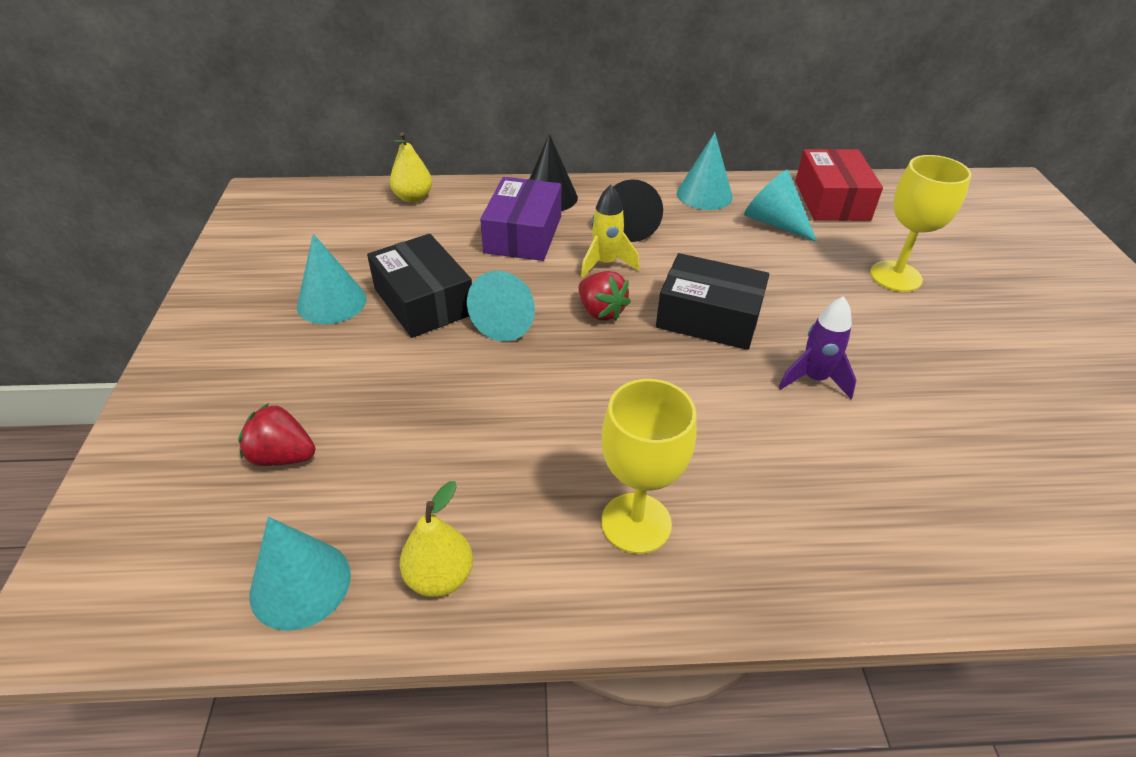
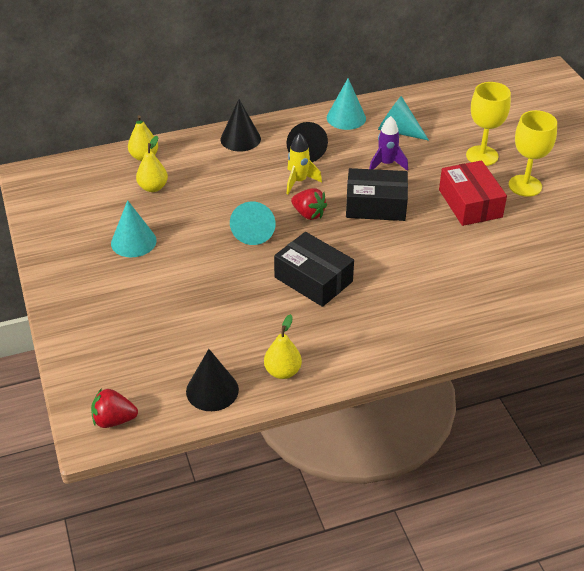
camera: 15 degrees left, 0 degrees up
(282, 456) = (162, 335): red strawberry -> red strawberry (114, 420)
(300, 584) = (212, 390): turquoise cone -> black cone
(402, 236) = (153, 187): none -> yellow pear
(423, 301) = (193, 229): black box -> black box (313, 279)
(523, 234) = (235, 170): purple box -> none
(636, 523) = (373, 325): yellow goblet -> yellow goblet (525, 186)
(814, 379) = (446, 230): purple rocket -> purple rocket (386, 164)
(831, 200) = (431, 107): red box -> red box (470, 203)

